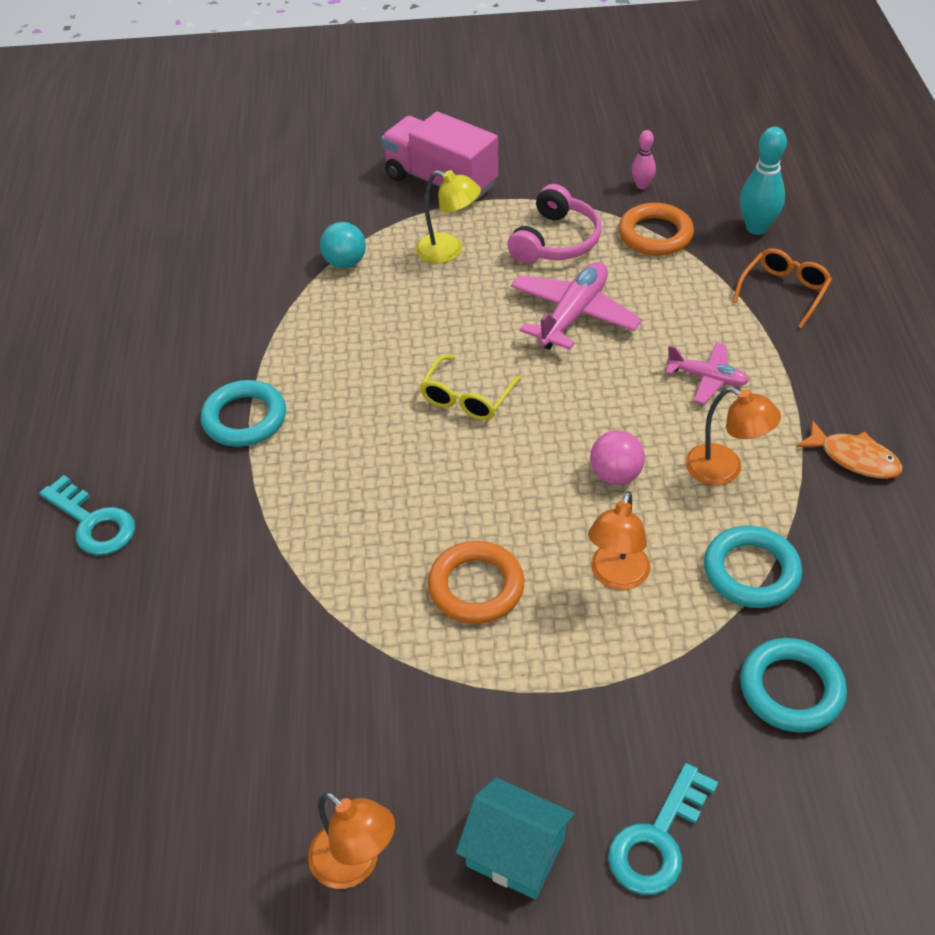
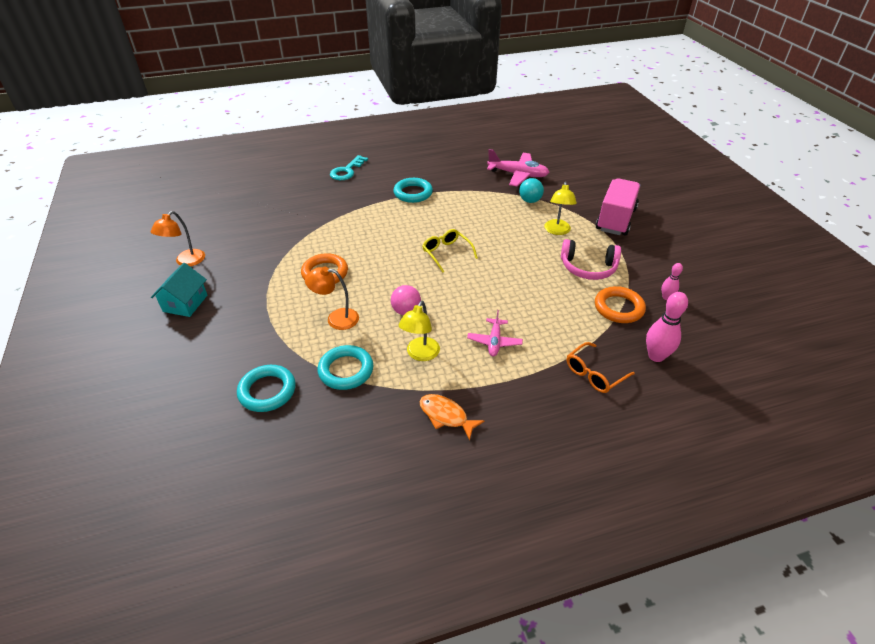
camera: 75 degrees right, 5 degrees down
(466, 398) = (446, 253): yellow glasses -> yellow glasses turned 45 degrees clockwise
(573, 315) = (526, 282): pink plane -> pink plane (518, 175)
(657, 839) = (185, 346): turquoise key -> none
(724, 470) = (420, 354): orange lamp -> yellow lamp
(756, 228) = (656, 356): turquoise bowling pin -> pink bowling pin
(784, 291) = (594, 374): orange glasses -> orange glasses turned 120 degrees clockwise
(854, 458) = (446, 416): orange fish -> orange fish turned 105 degrees clockwise

